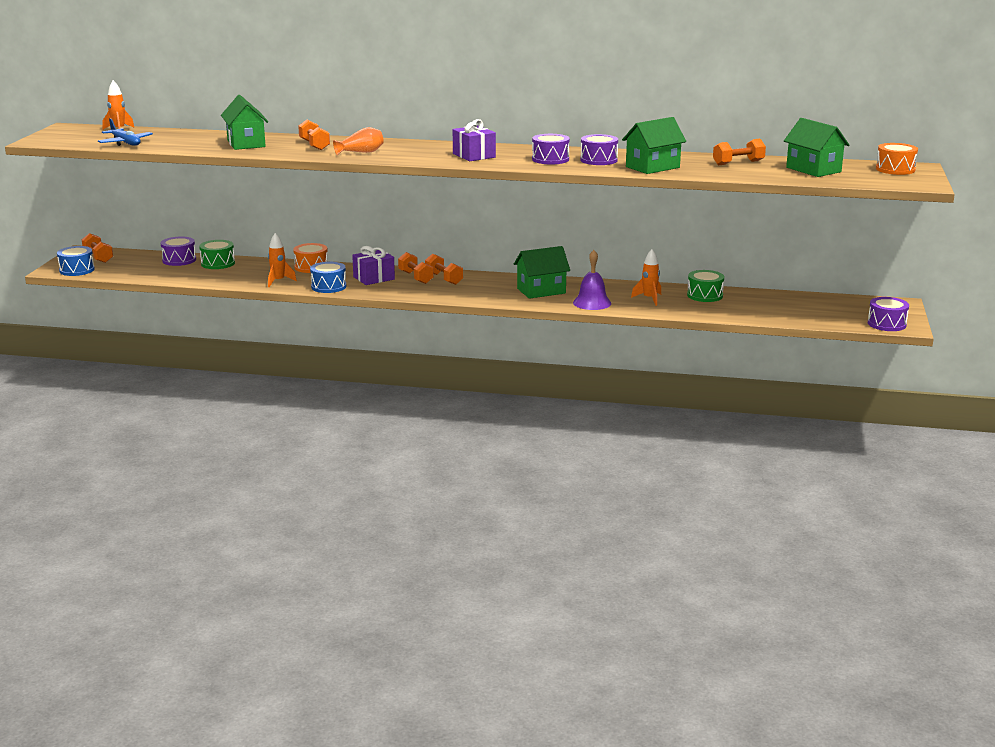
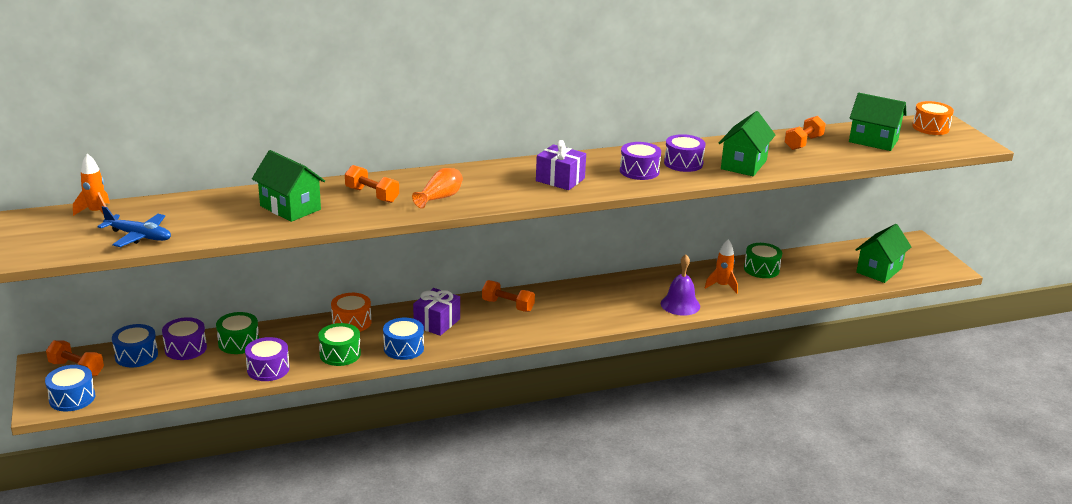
camera: 30 degrees left, 5 degrees up
(143, 258) = (136, 355): none -> blue drum
(278, 281) = (340, 354): orange rocket -> green drum
(416, 277) = (478, 311): orange dumbbell -> none
(541, 291) = (617, 300): green house -> green house (879, 270)
(886, 324) = (934, 269): purple drum -> purple drum (268, 369)

